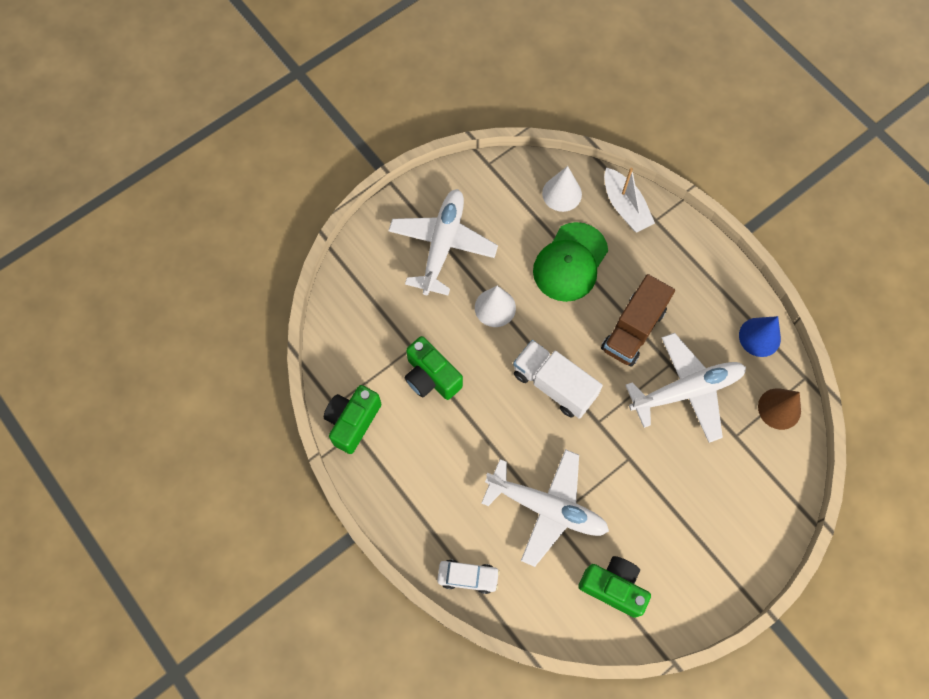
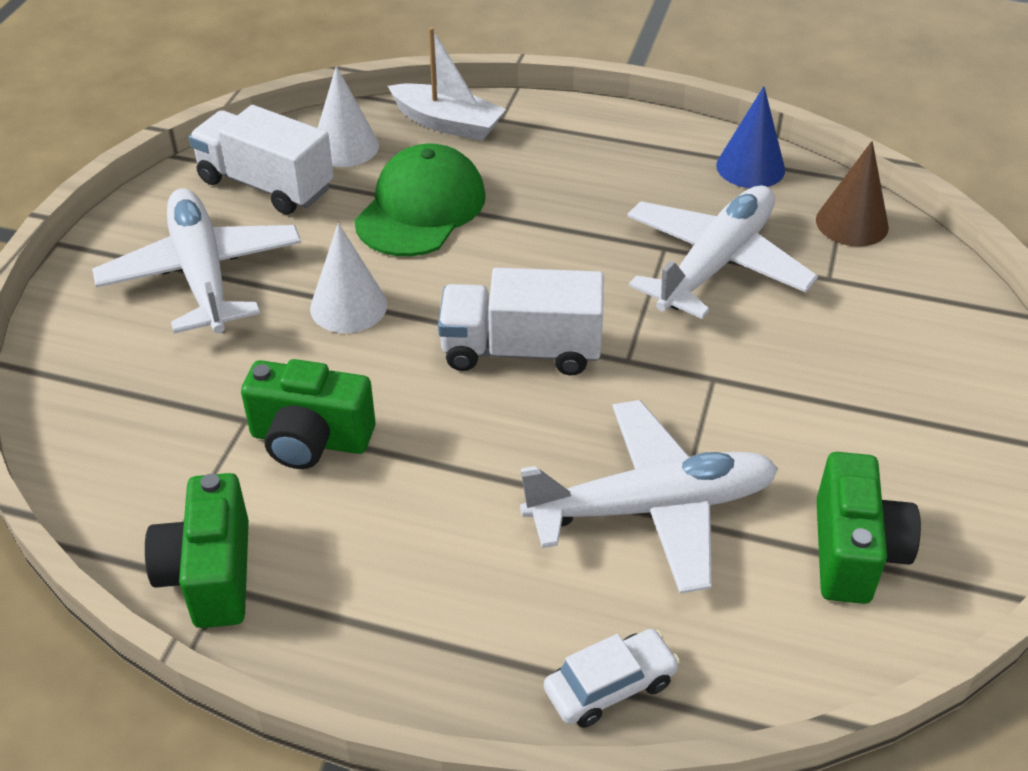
camera: 35 degrees left, 25 degrees down
(506, 199) = (266, 185): none -> white truck
(570, 262) = (421, 208): green cap -> green cap turned 150 degrees counterclockwise
(613, 587) = (854, 552): green camera -> green camera turned 105 degrees clockwise
(633, 329) = (578, 236): brown truck -> none

